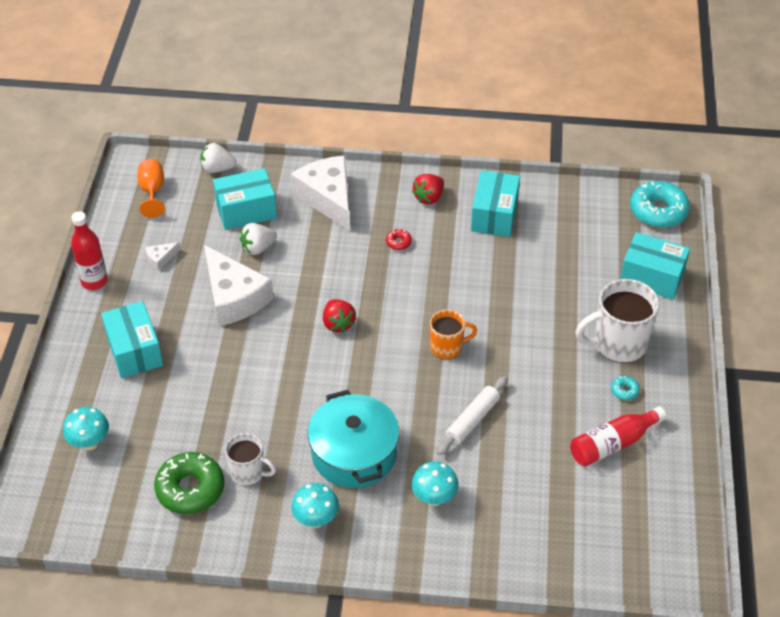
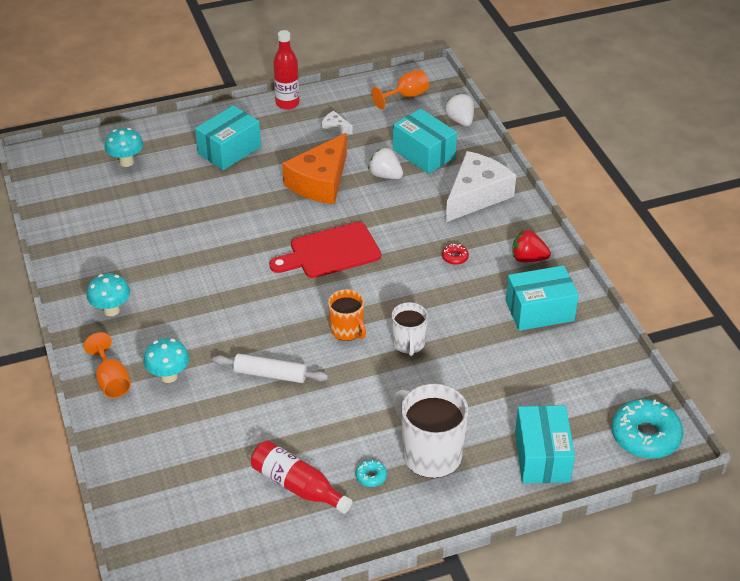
camera: 65 degrees right, 5 degrees down
(190, 489) = (108, 229): green donut -> none
(234, 297) = (320, 182): white cheese -> orange cheese
(248, 472) = (140, 255): white mug -> white mug (408, 344)
(338, 324) = (330, 252): red strawberry -> red cutting board
(354, 453) = (192, 310): turquoise pot -> none
(415, 546) = (111, 380): none -> orange goblet

